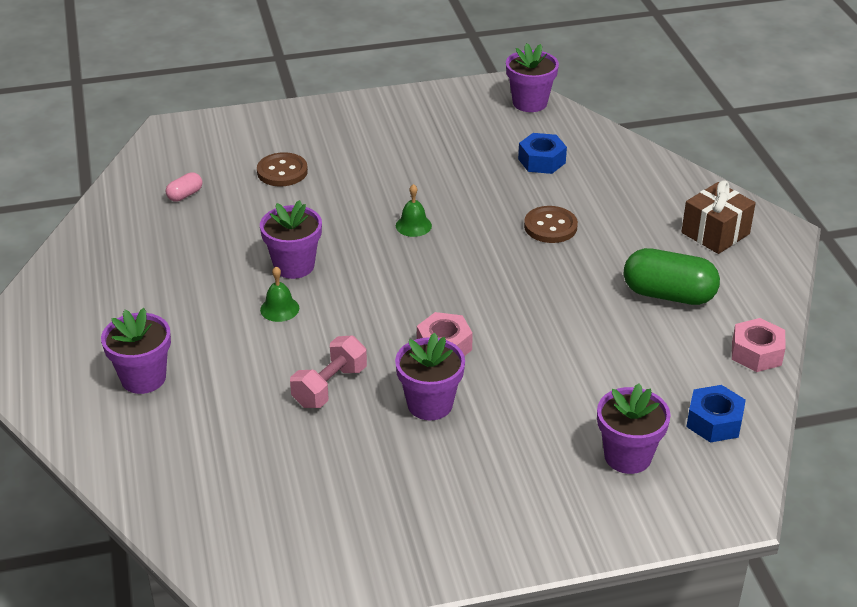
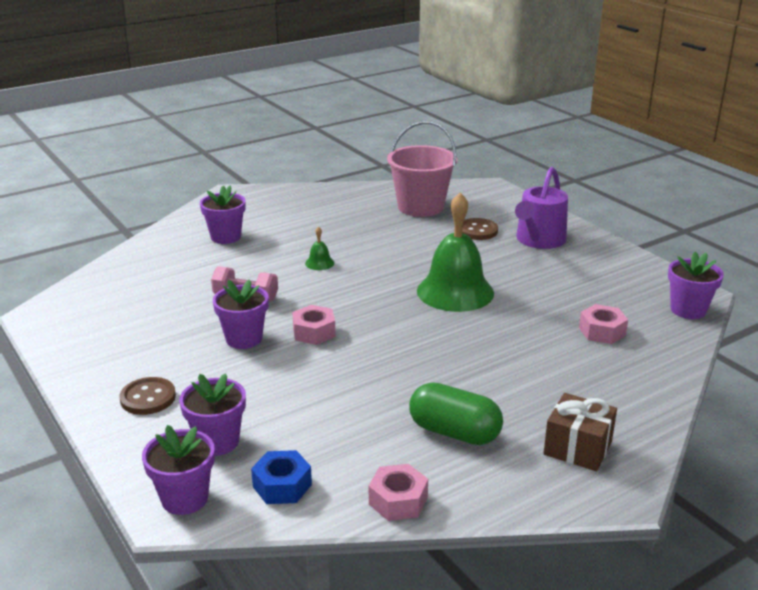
camera: 70 degrees right, 10 degrees down
(185, 195) = (420, 207): pink capsule -> pink bucket
(294, 266) = (370, 258): purple flower pot -> purple flower pot (184, 498)
(335, 139) = (538, 240): none -> purple watering can
(413, 225) = (455, 291): green bell -> green bell, size x2.50
(541, 161) = (602, 331): blue nut -> pink nut
(550, 226) = (507, 352): brown button -> brown button (148, 398)
(668, 294) = (454, 432): green capsule -> green capsule turned 60 degrees counterclockwise

